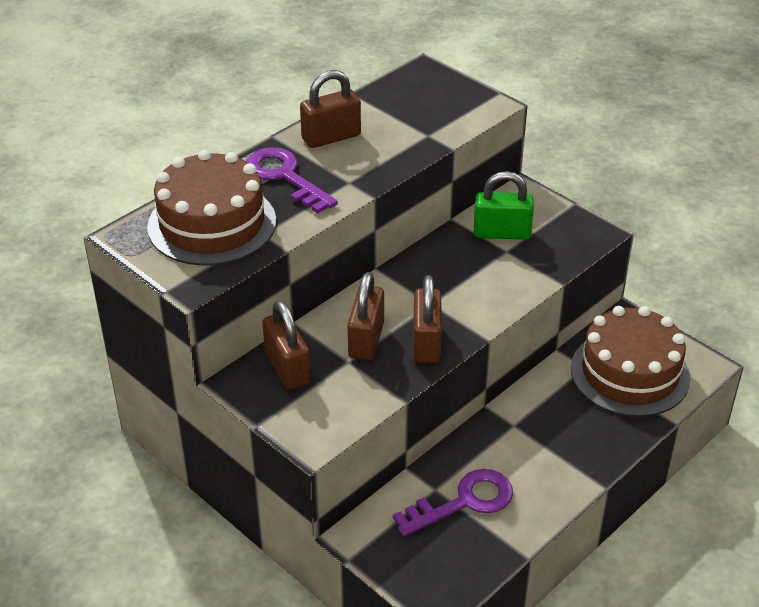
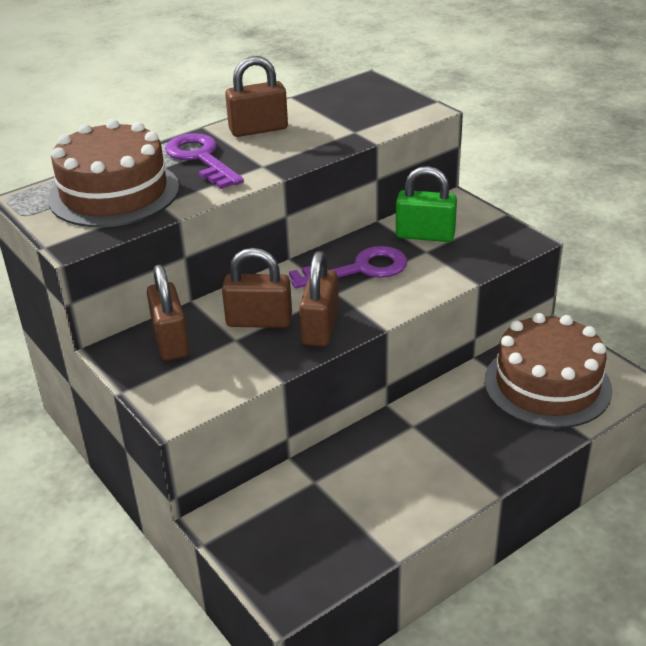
camera: 10 degrees right, 5 degrees down
(366, 340) = (259, 321): brown padlock -> brown padlock turned 75 degrees clockwise
(463, 502) = (340, 497): purple key -> purple key (358, 269)

